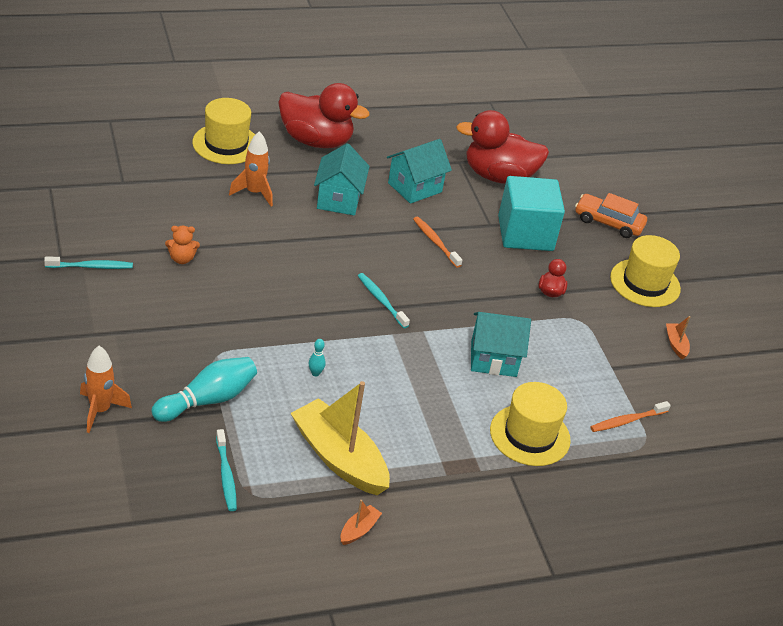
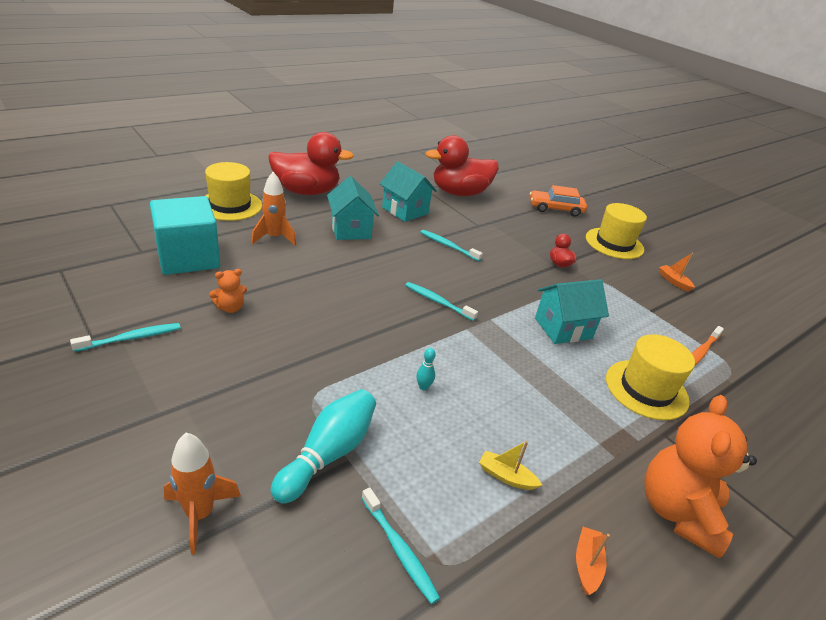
camera: 20 degrees left, 5 degrees down
(339, 458) = (506, 476): yellow boat -> yellow boat, size x0.41
(415, 187) = (405, 210): turquoise house -> turquoise house turned 75 degrees counterclockwise
(435, 242) = (448, 246): orange toothbrush -> turquoise toothbrush
(465, 526) = (678, 512): none -> orange teddy bear
(525, 233) = (508, 227): turquoise cube -> turquoise cube (188, 258)

